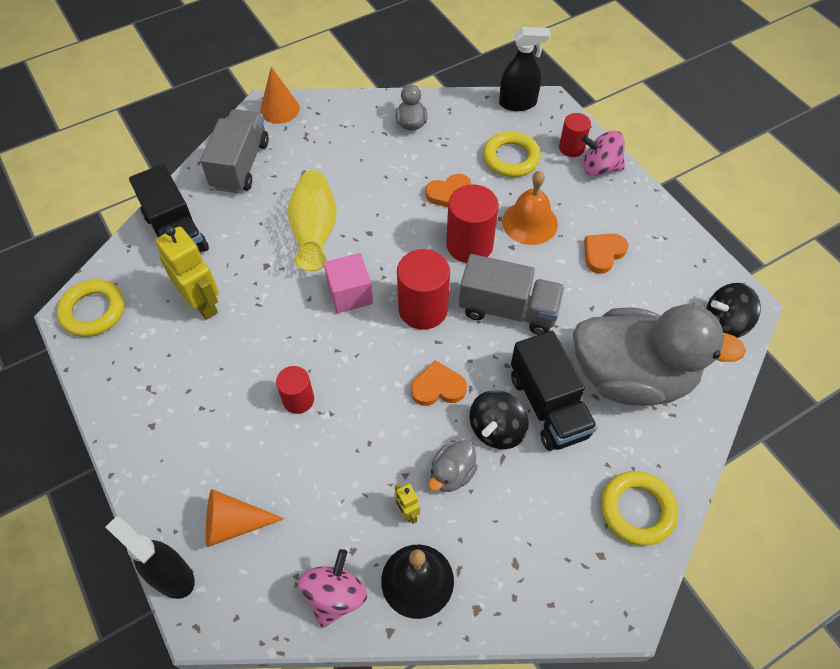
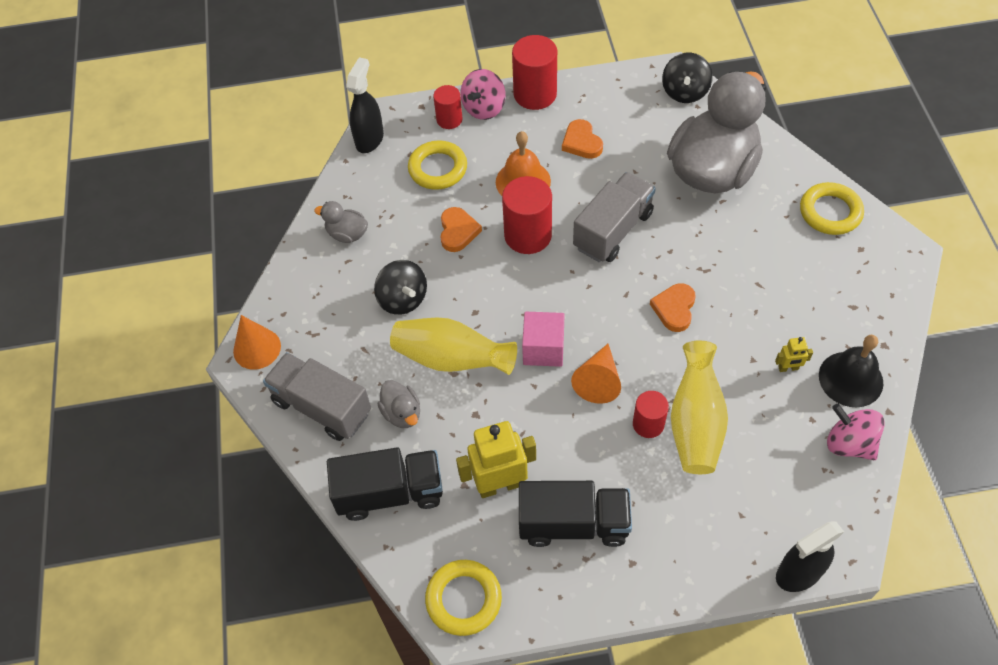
camera: 65 degrees left, 0 degrees up
(233, 524) = (761, 509): orange cone -> orange cone (598, 381)
(312, 440) = (695, 423): none -> yellow vase
(423, 309) = (586, 294): red cylinder -> red cylinder (535, 94)
(452, 474) = (762, 325): grey duck -> grey duck (402, 413)
(496, 429) = (731, 279): black spinning top -> black spinning top (403, 299)
(548, 406) = (720, 235): black truck -> black truck (573, 523)

